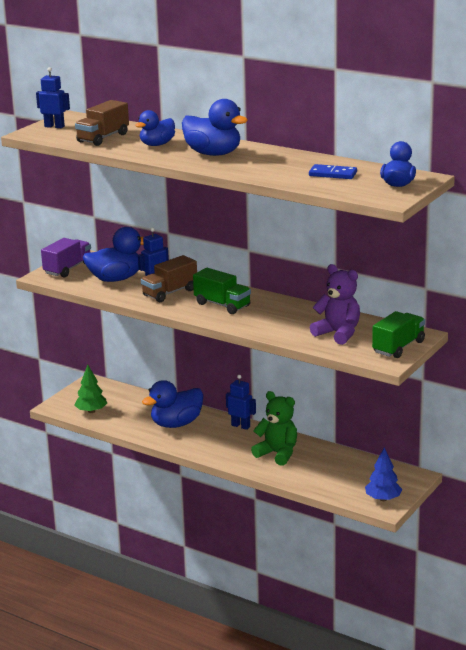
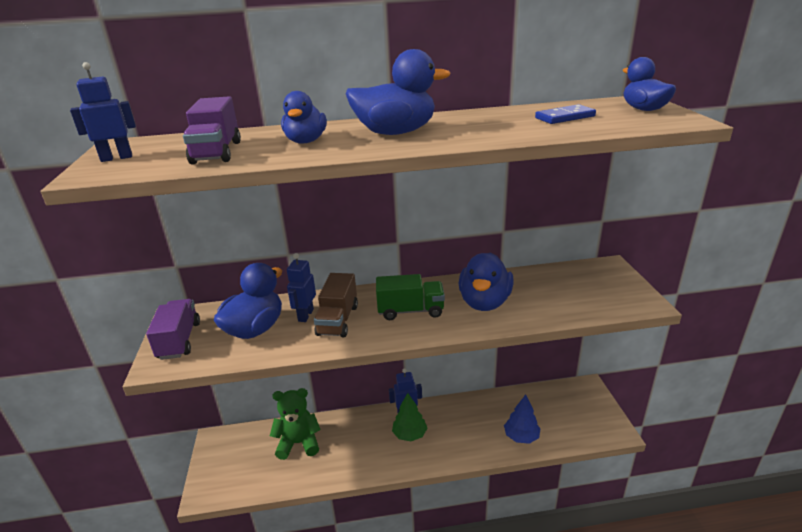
camera: 40 degrees left, 5 degrees up
(91, 411) = (250, 476): green tree -> green tree (409, 434)
(103, 138) = (217, 152): brown truck -> purple truck
(176, 424) = (350, 443): blue duck -> blue duck (484, 302)
(277, 454) = (471, 425): green teddy bear -> green teddy bear (298, 443)
(338, 333) = (557, 294): purple teddy bear -> none
(383, 499) = (602, 423): blue tree -> blue tree (521, 436)
(398, 347) = (622, 285): green truck -> none

